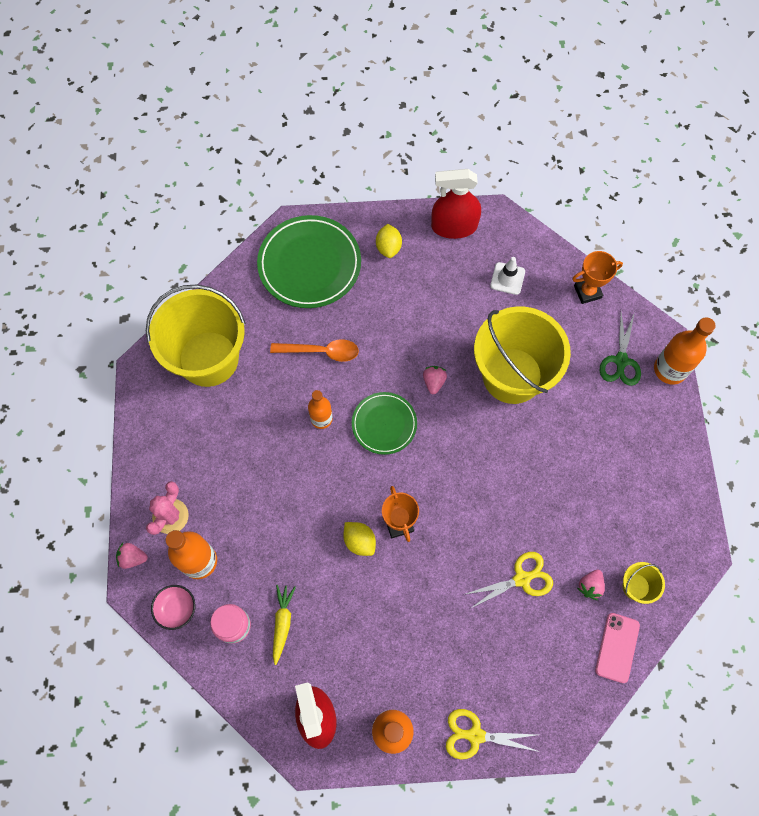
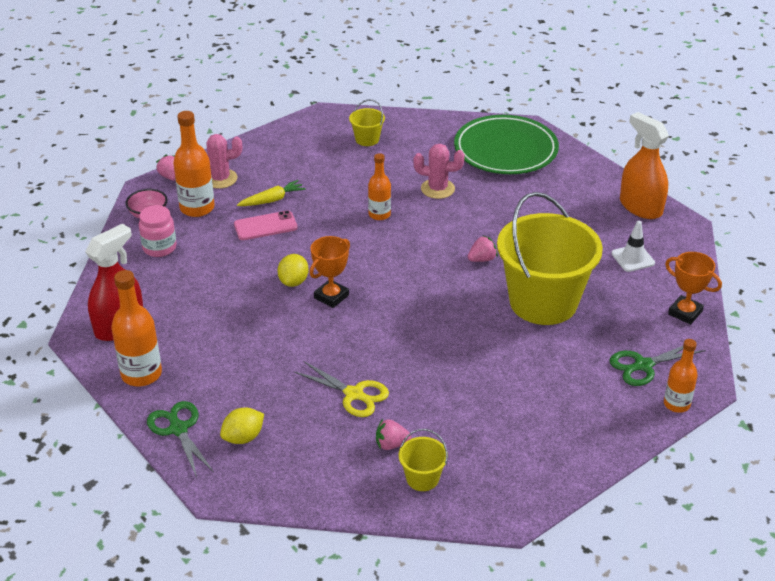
camera: 55 degrees right, 30 degrees down
(208, 359) = (367, 139): yellow bucket -> yellow bucket, size x0.41
(282, 623) = (184, 272): yellow carrot -> yellow carrot (272, 200)
(321, 351) = (437, 189): orange spoon -> pink cactus
(384, 424) = (412, 249): green plate -> none
(388, 247) = (573, 181): yellow lemon -> yellow lemon (243, 437)
(454, 226) = (640, 207): red spray bottle -> orange spray bottle
(475, 735) = (178, 429): yellow scissors -> green scissors
(617, 647) = (347, 492): pink phone -> pink phone (265, 226)
(670, 369) = (676, 404): orange bottle -> orange bottle, size x0.64

